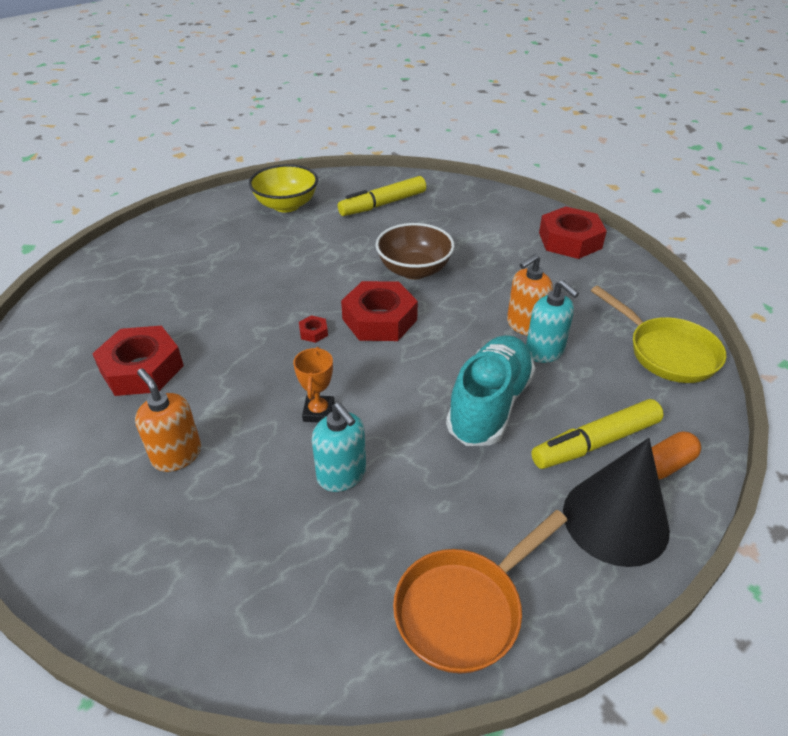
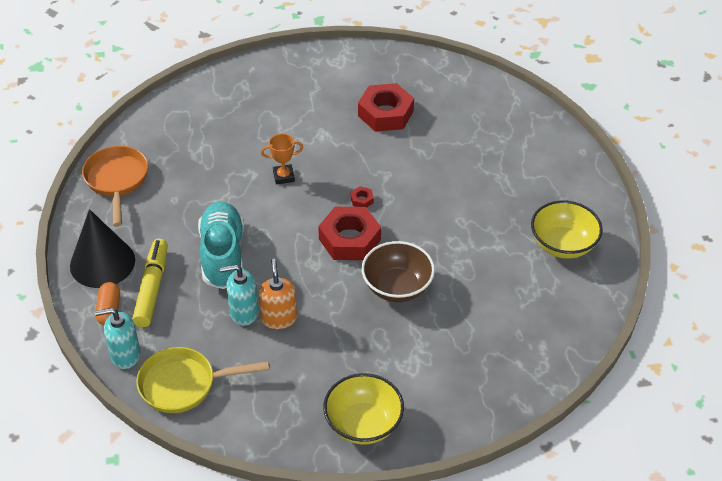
camera: 120 degrees right, 5 degrees up
(177, 455) = (298, 112): orange soap dispenser -> none
(318, 412) = (283, 176): orange trophy -> orange trophy turned 45 degrees counterclockwise
(342, 475) = (229, 169): turquoise soap dispenser -> turquoise soap dispenser (125, 355)
(383, 204) = (522, 314): yellow marker -> none
(489, 405) = (223, 255): turquoise shoe -> turquoise shoe turned 150 degrees counterclockwise
(570, 240) = (363, 424): red nut -> yellow bowl

